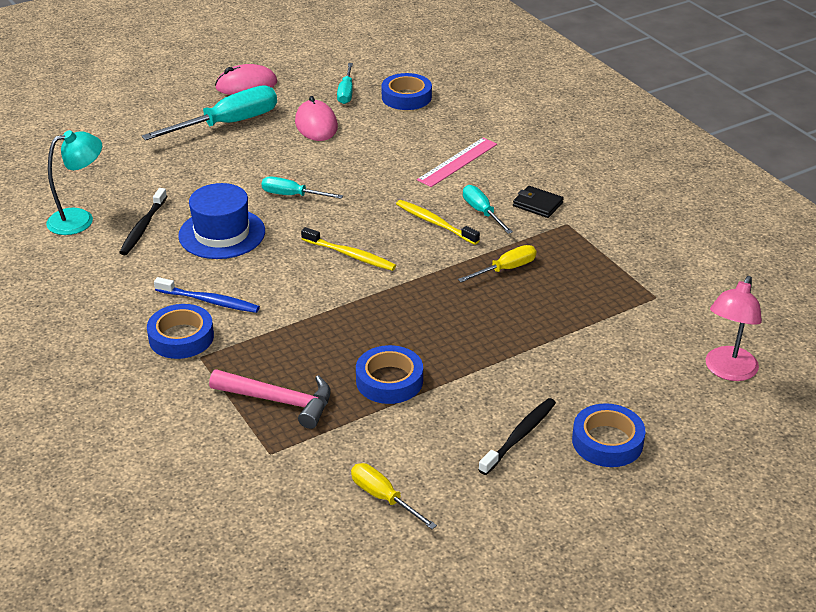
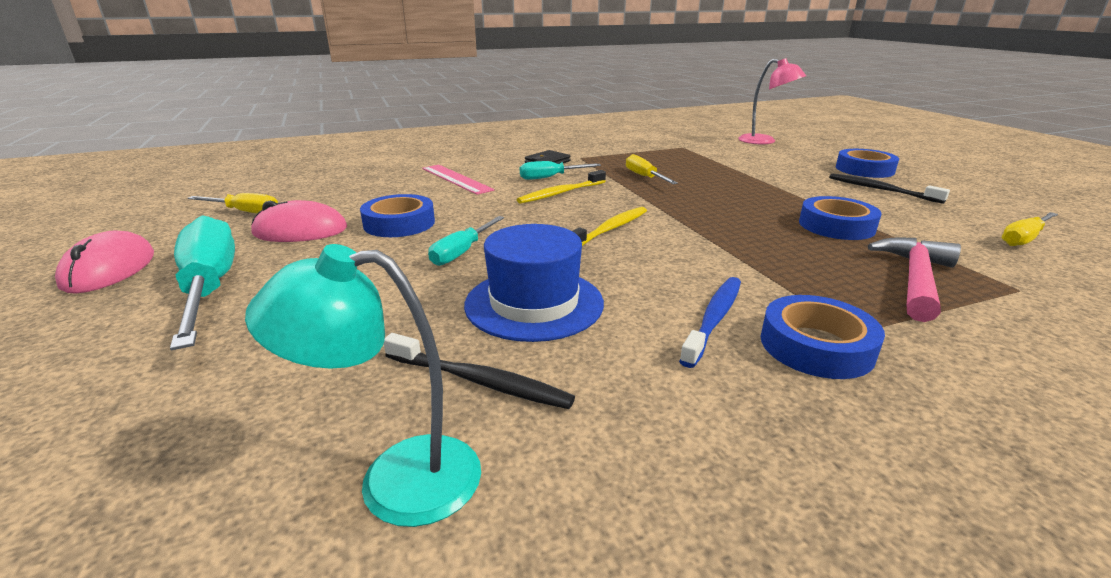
camera: 80 degrees left, 10 degrees down
(80, 219) = (395, 480): turquoise lamp -> turquoise lamp turned 75 degrees counterclockwise
(346, 92) = (245, 212): turquoise screwdriver -> yellow screwdriver
(406, 97) = (302, 188): blue tape -> blue tape (399, 223)

